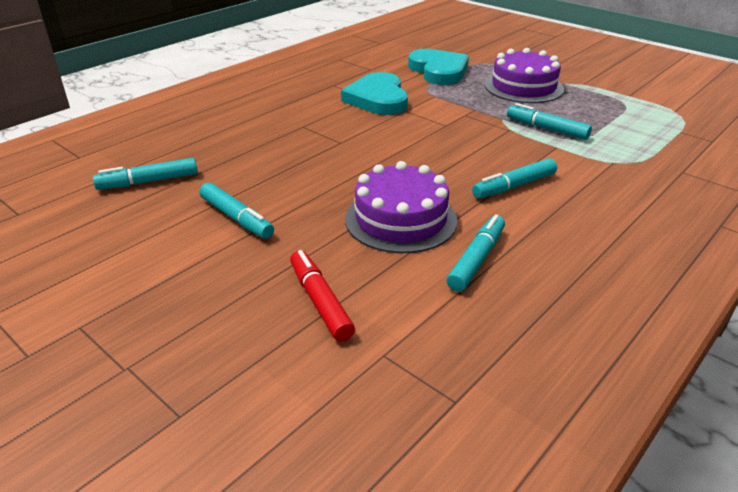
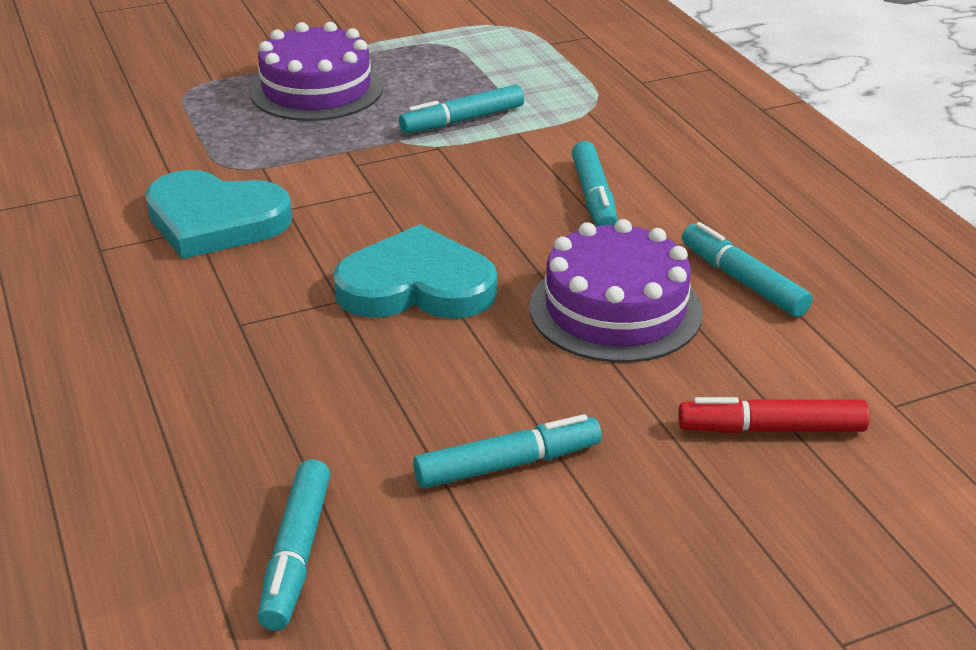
camera: 65 degrees left, 0 degrees up
(438, 71) = (172, 134): turquoise heart -> turquoise heart (416, 286)

